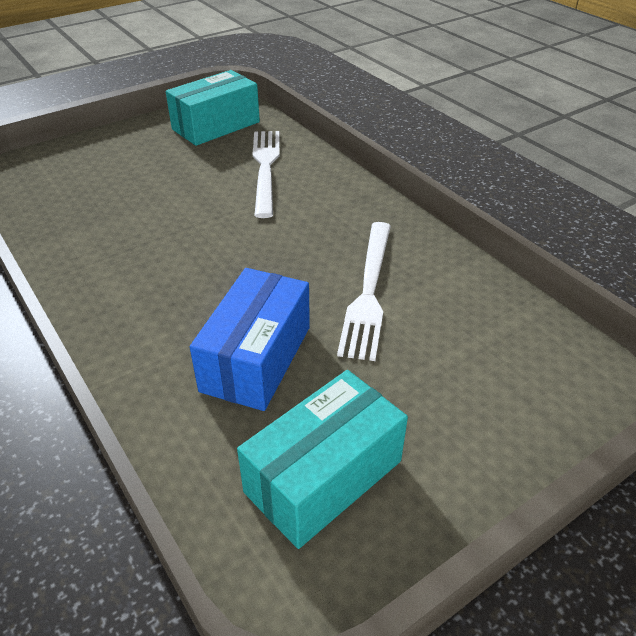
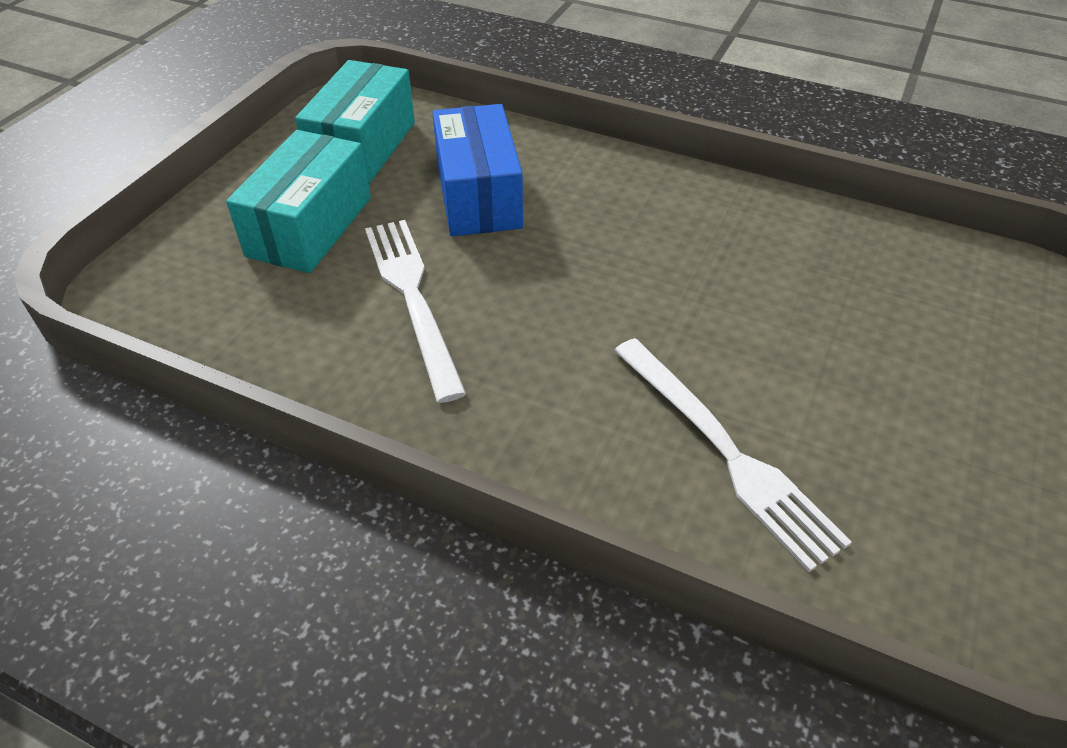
camera: 150 degrees right, 5 degrees up
(216, 126) = (943, 533): turquoise box -> turquoise box (310, 226)

